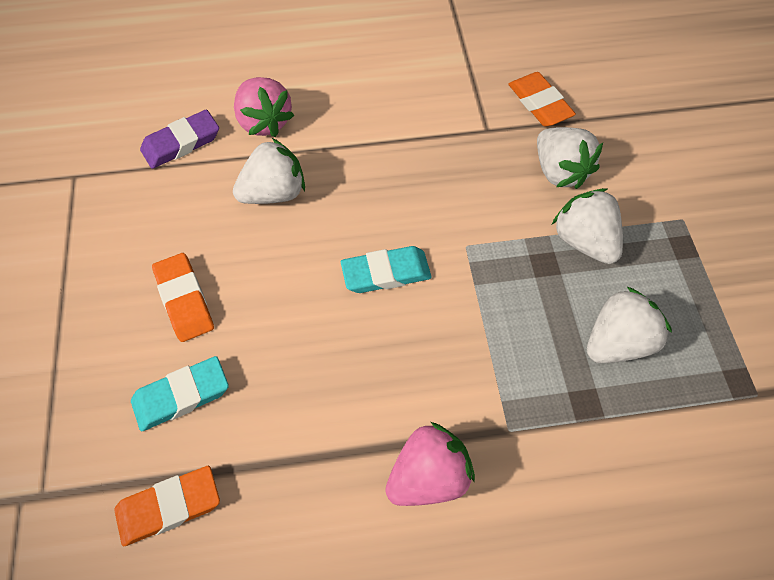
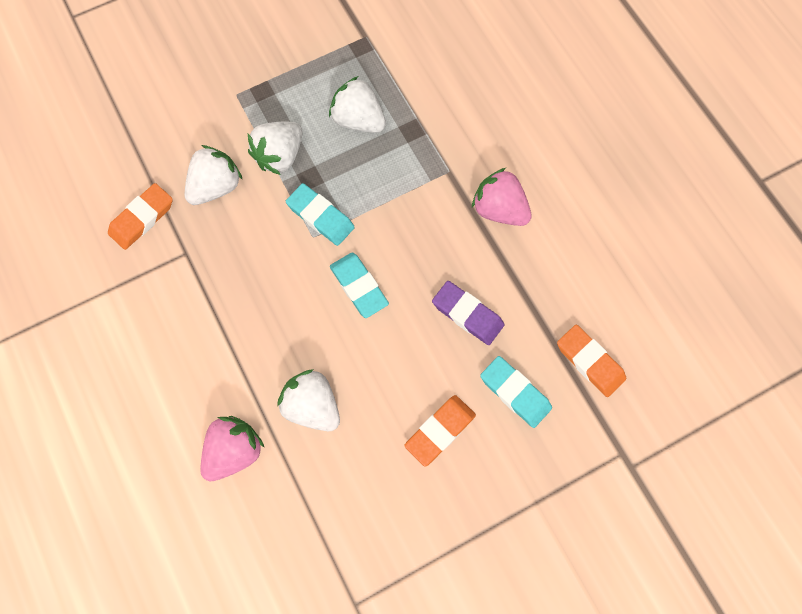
camera: 110 degrees left, 10 degrees up
(181, 143) = (284, 519): purple eraser -> purple eraser (467, 314)
(489, 260) = (320, 217): none -> turquoise eraser

